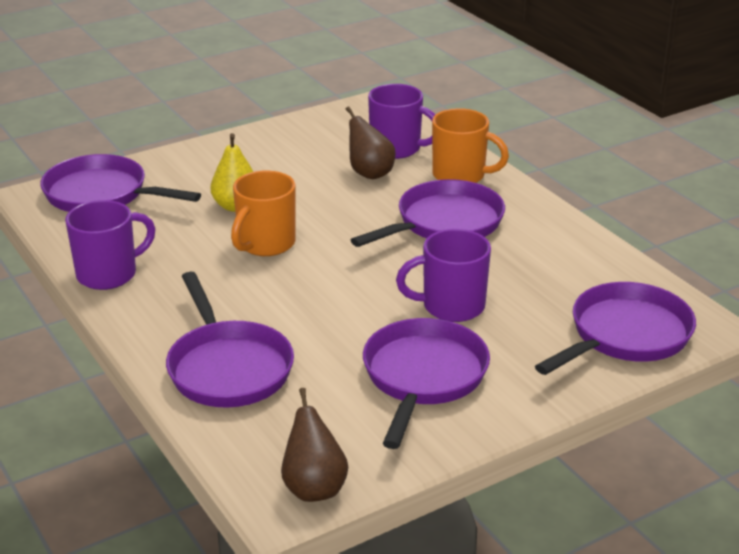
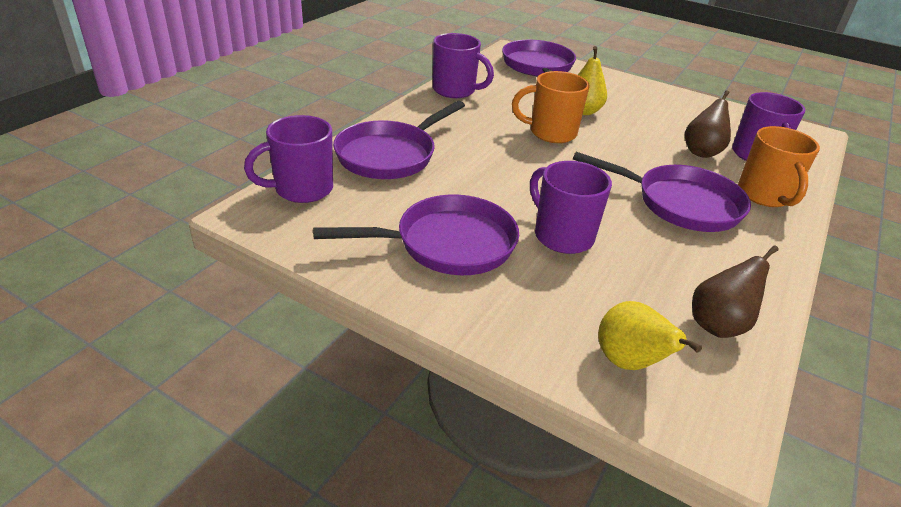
camera: 60 degrees right, 5 degrees up
(256, 452) = (302, 189): none -> purple mug
(314, 488) = (272, 224): brown pear -> brown pear (718, 325)
(625, 335) = (629, 362): purple pan -> yellow pear

